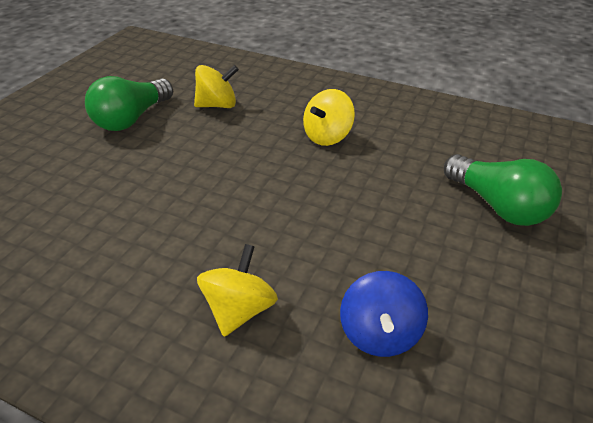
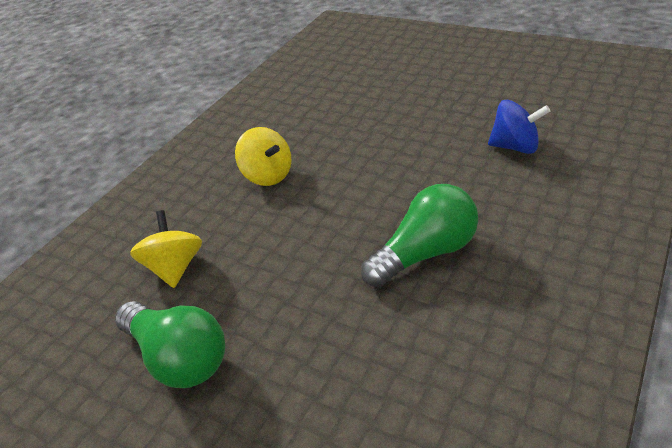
camera: 80 degrees left, 0 degrees up
(239, 309) = (509, 216): yellow spinning top -> none
(497, 206) = (379, 91): green light bulb -> green light bulb (425, 253)

